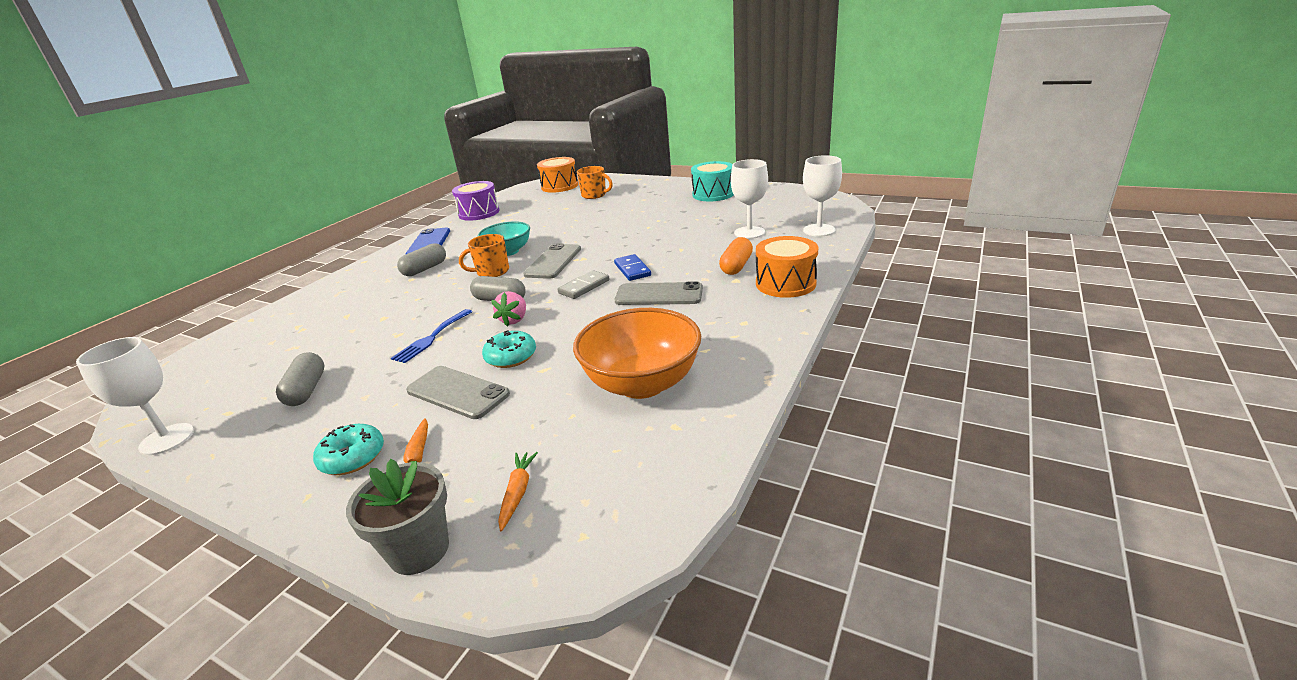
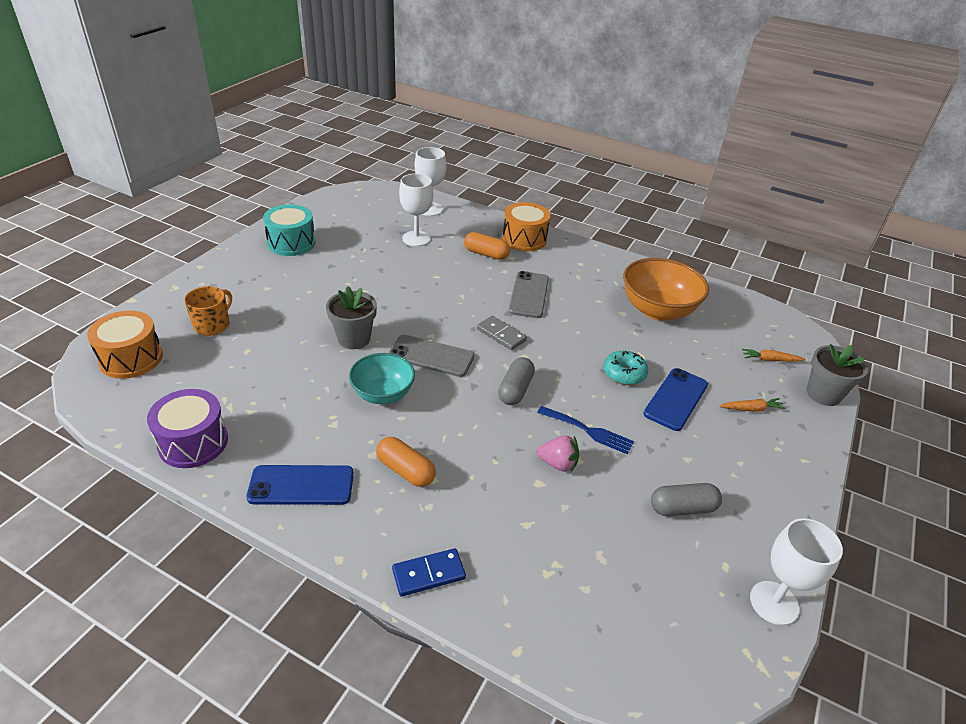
camera: 95 degrees left, 10 degrees up
(353, 458) = (762, 445): turquoise donut -> none
(425, 269) = (405, 470): grey capsule -> orange capsule
(457, 392) = (676, 399): grey phone -> blue phone
(492, 272) = (440, 403): orange mug -> none
(514, 320) = (560, 376): pink strawberry -> pink strawberry (558, 464)
(578, 233) = (354, 339): none -> grey flower pot
(632, 269) = (472, 305): blue domino -> blue domino (428, 574)

